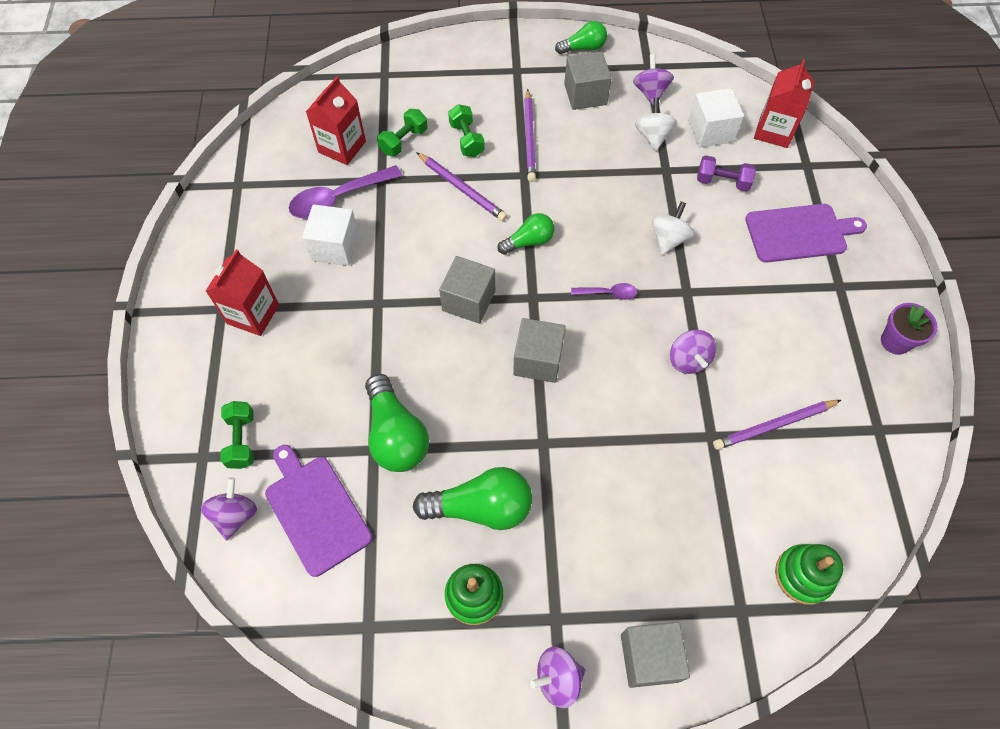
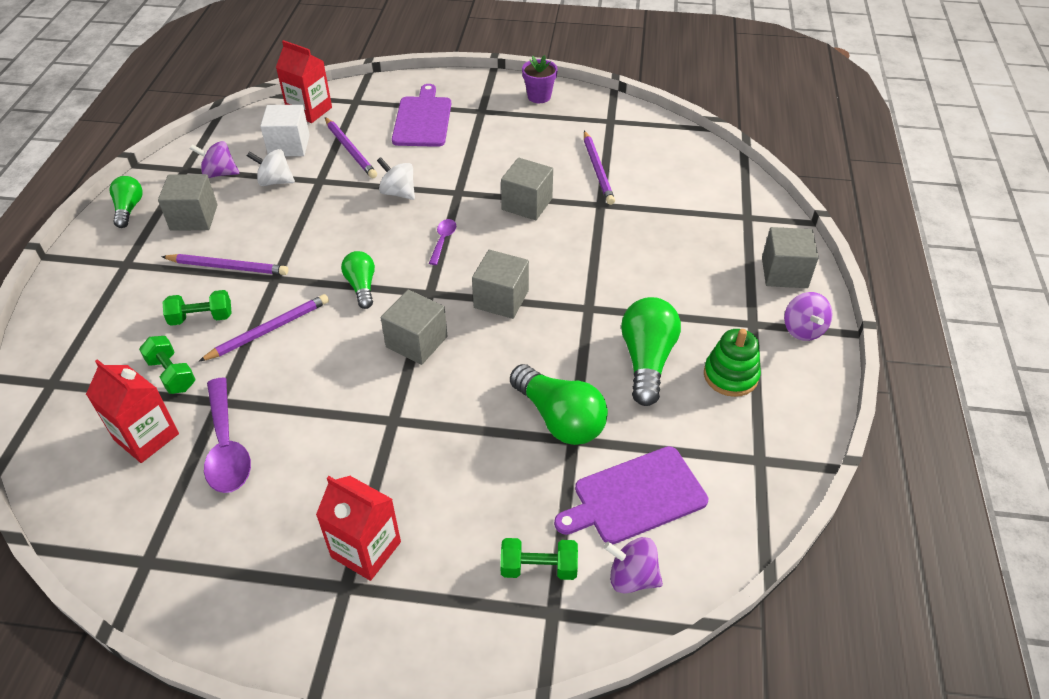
camera: 80 degrees left, 15 degrees down
(335, 247) = (299, 455): white cube -> none
(396, 435) = (559, 419): green light bulb -> green light bulb turned 60 degrees clockwise
(688, 360) = (527, 204): purple spinning top -> grey cube
(722, 182) = (350, 150): purple dumbbell -> purple pencil
(803, 575) = (721, 181): green stacking toy -> none

